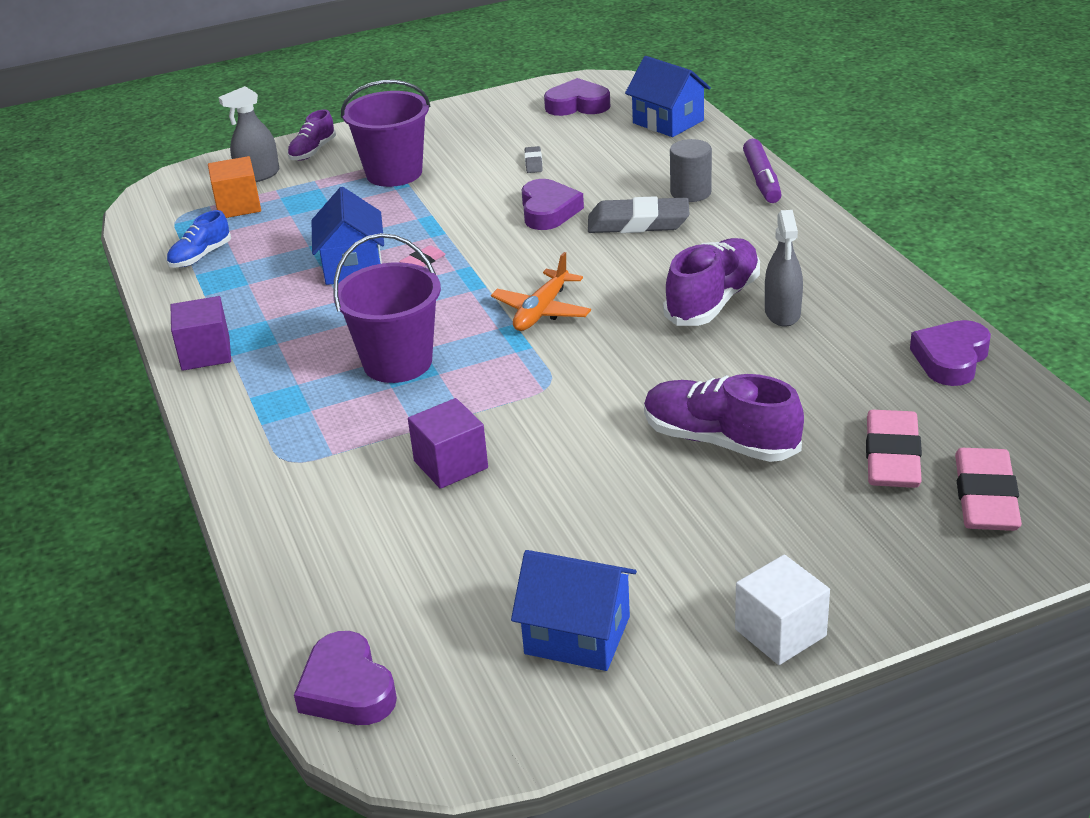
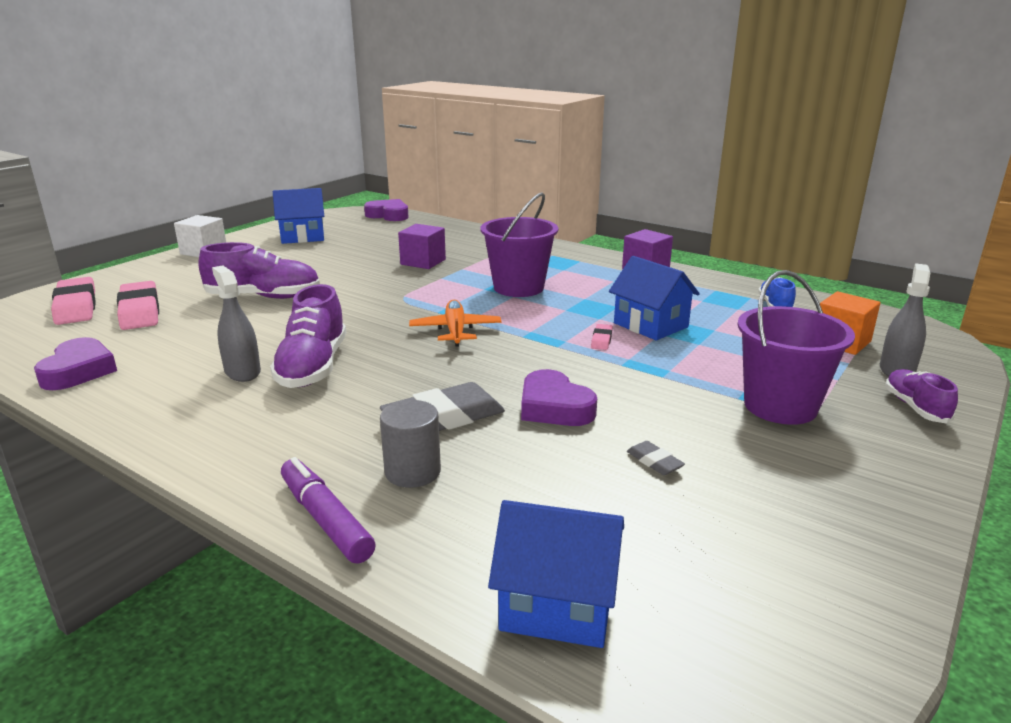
camera: 145 degrees right, 10 degrees down
(577, 105) = (751, 598): purple heart -> none

